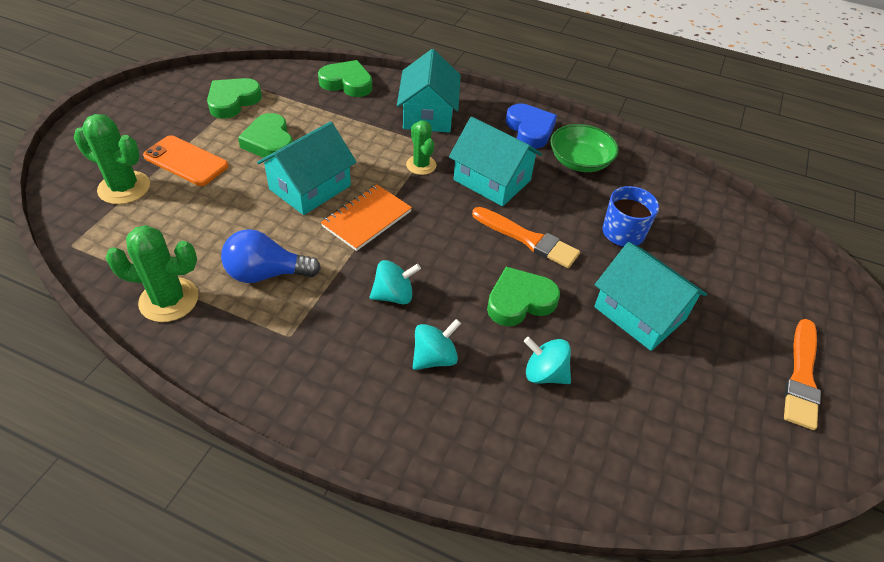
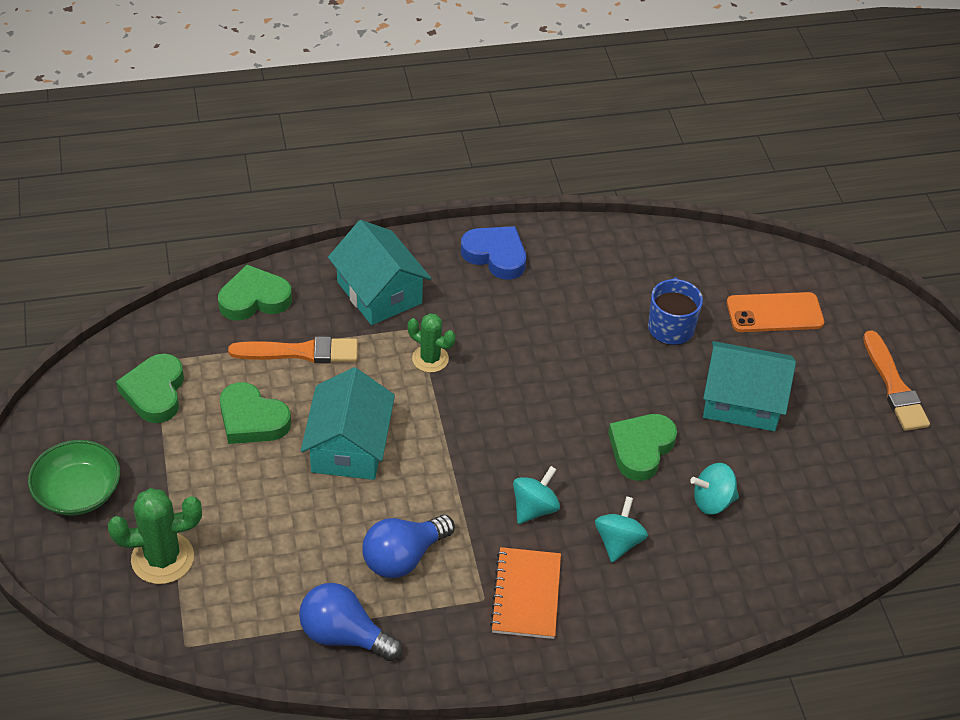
camera: 35 degrees left, 0 degrees up
(169, 300) = (344, 635): green cactus -> blue light bulb
(186, 161) = (190, 492): orange phone -> orange phone (774, 313)
(367, 219) = (437, 448): orange notebook -> orange notebook (526, 595)
(492, 180) = (511, 337): turquoise house -> none
(528, 239) = (597, 383): orange brush -> orange brush (300, 352)
(580, 161) = (572, 268): green bowl -> green bowl (78, 492)

